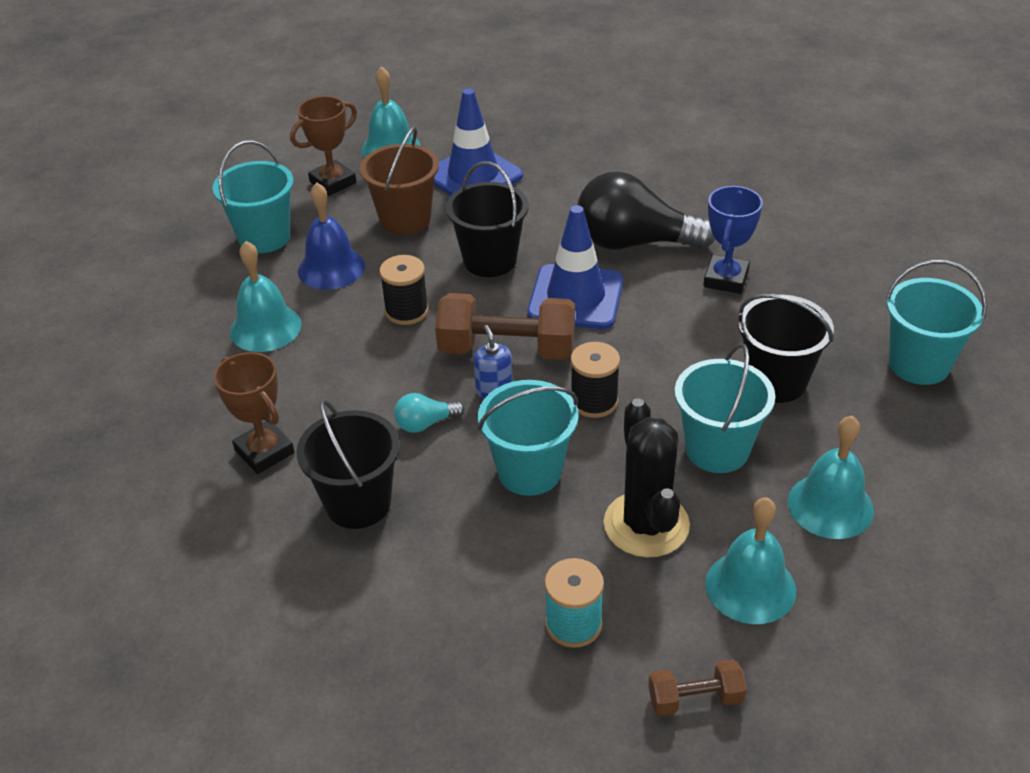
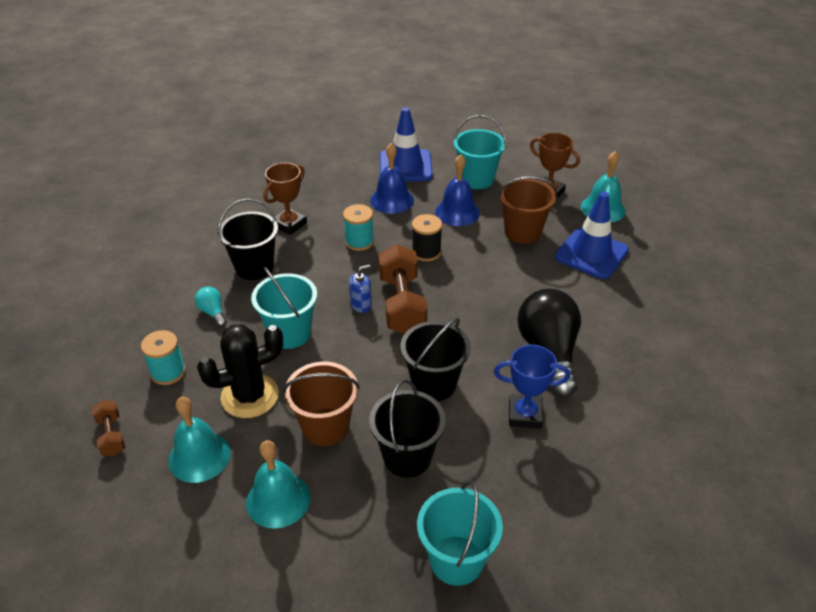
camera: 75 degrees right, 0 degrees up
(265, 328) = (392, 200): turquoise bell -> blue bell
(351, 375) = (359, 242): none -> turquoise spool
(425, 423) = (323, 280): turquoise light bulb -> turquoise light bulb (213, 312)
(490, 260) = (494, 279): black bucket -> black bucket (434, 384)
(576, 297) = (469, 329): blue traffic cone -> blue traffic cone (405, 166)
(594, 401) = (361, 355): black spool -> none
(717, 449) = (325, 427): turquoise bucket -> brown bucket

